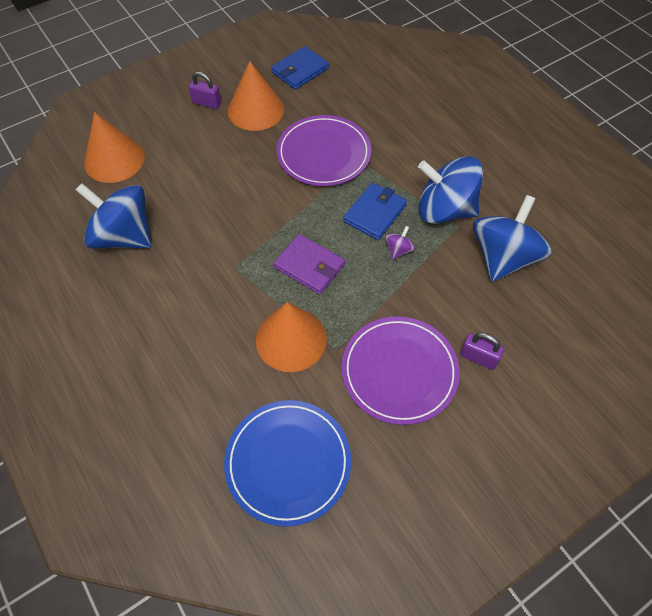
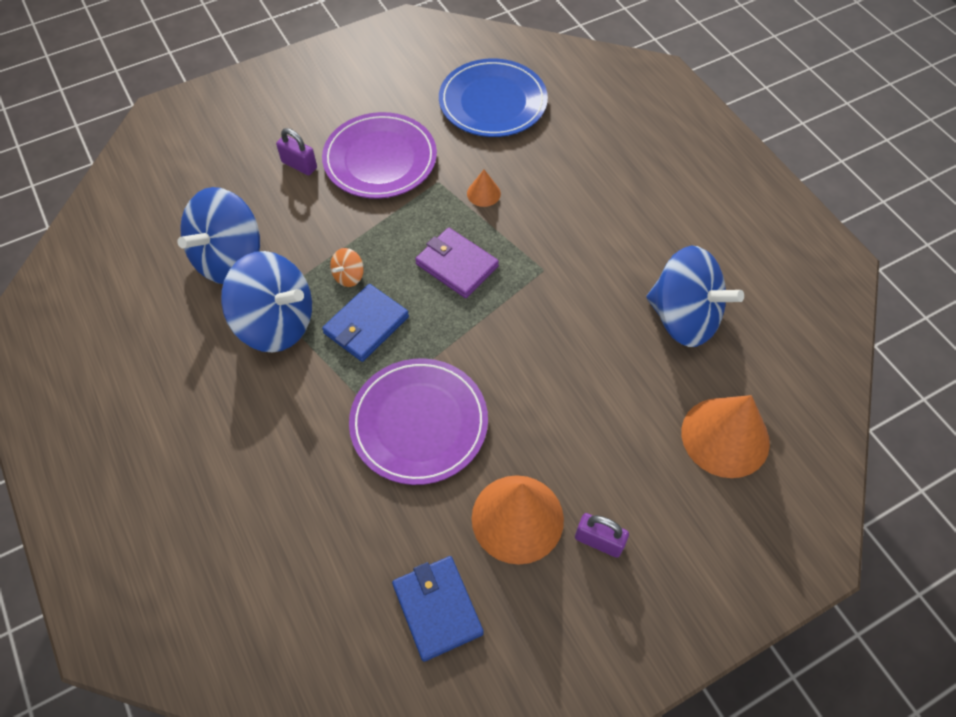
camera: 175 degrees left, 0 degrees up
(291, 339) = (483, 193): orange cone -> orange cone, size x0.46
(300, 70) = (437, 608): blue wallet -> blue wallet turned 75 degrees counterclockwise
(398, 250) = (349, 276): purple spinning top -> orange spinning top

